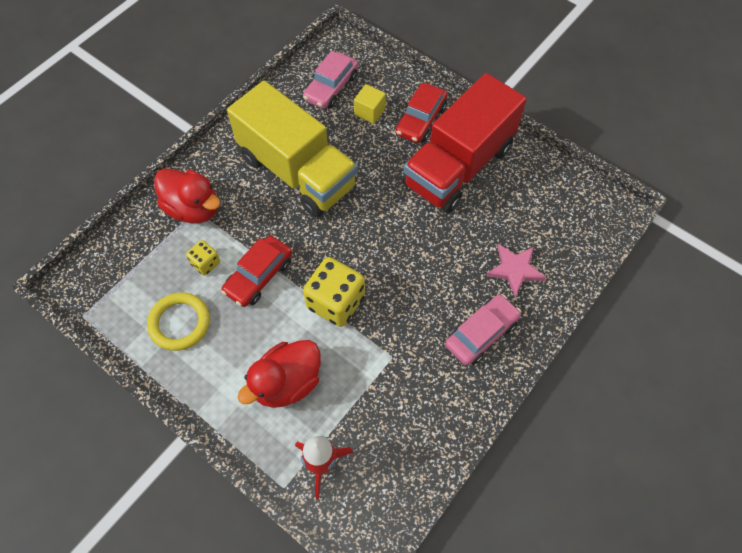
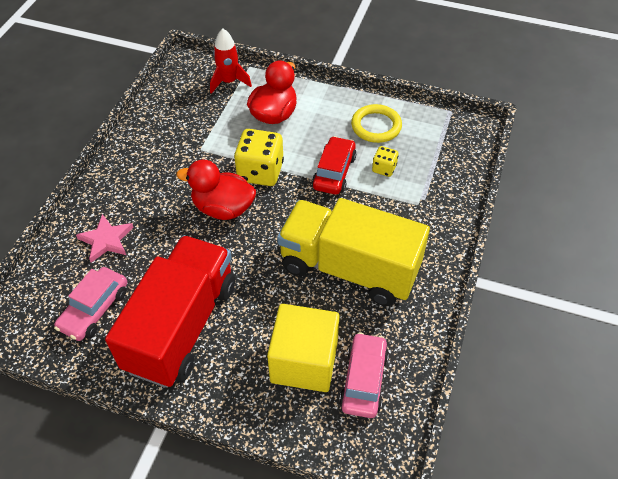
camera: 160 degrees right, 10 degrees down
(193, 208) = (425, 206): red duck -> red duck (223, 208)
(369, 112) = (304, 361): yellow cube -> yellow cube, size x2.03
(421, 120) = (240, 370): red car -> none
(481, 333) = (130, 183): pink car -> pink car (95, 309)

